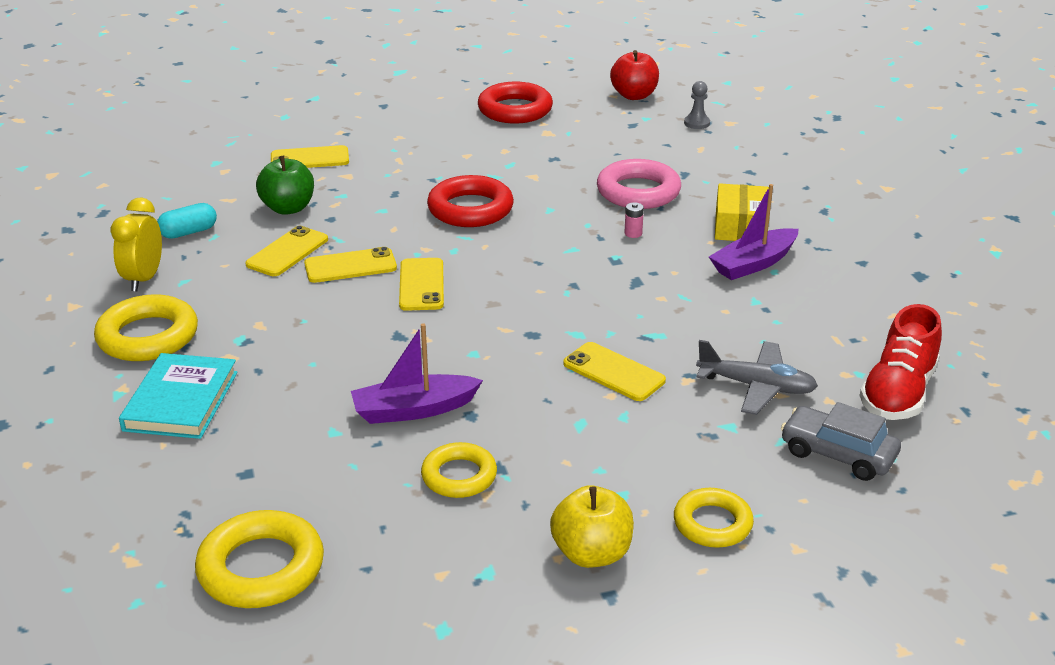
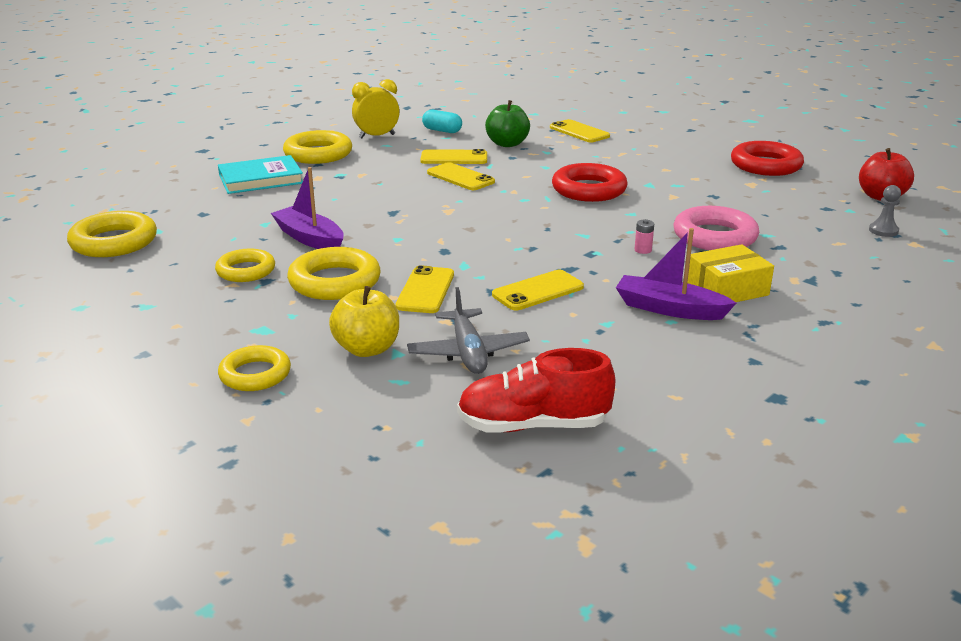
camera: 60 degrees right, 5 degrees down
(421, 285) = (464, 202): yellow phone -> yellow phone (538, 291)
(544, 422) = (335, 282): none -> yellow ring
(591, 553) = (187, 336): yellow apple -> yellow apple (367, 349)
(838, 454) = (400, 412): grey car -> none

